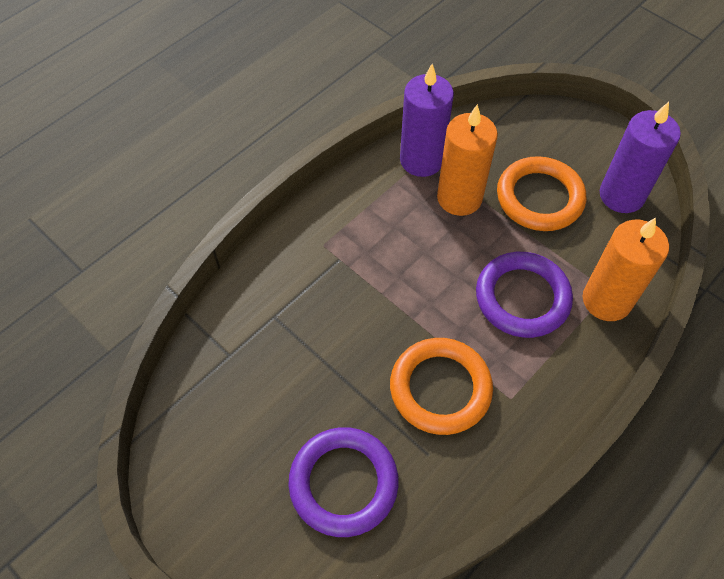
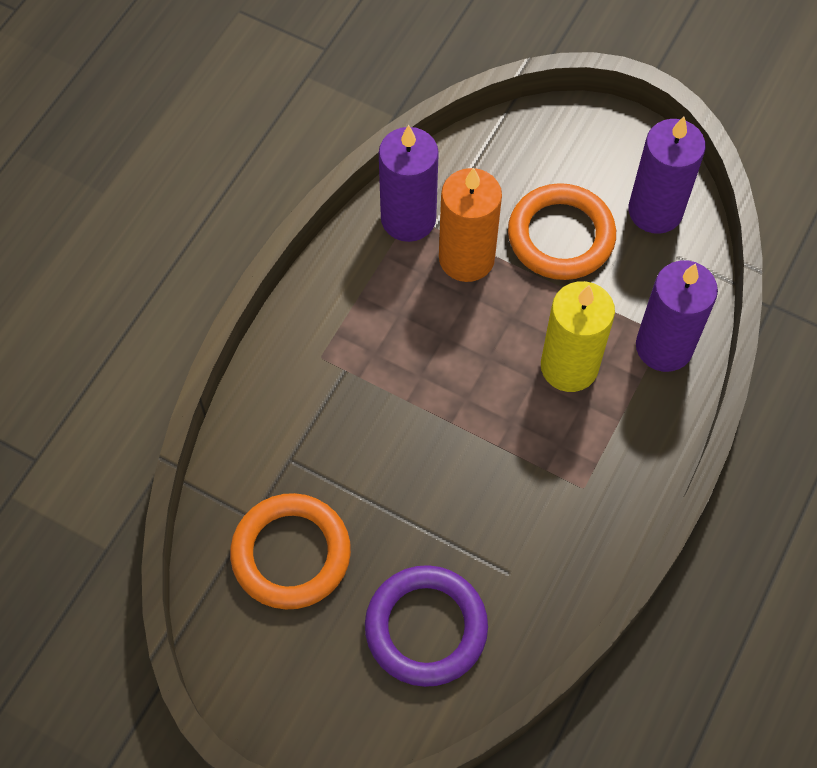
camera: 15 degrees left, 5 degrees up
(440, 388) = (503, 496): orange ring -> orange ring (291, 554)
(522, 298) = (569, 366): purple ring -> yellow candle
(606, 300) = (664, 347): orange candle -> purple candle

